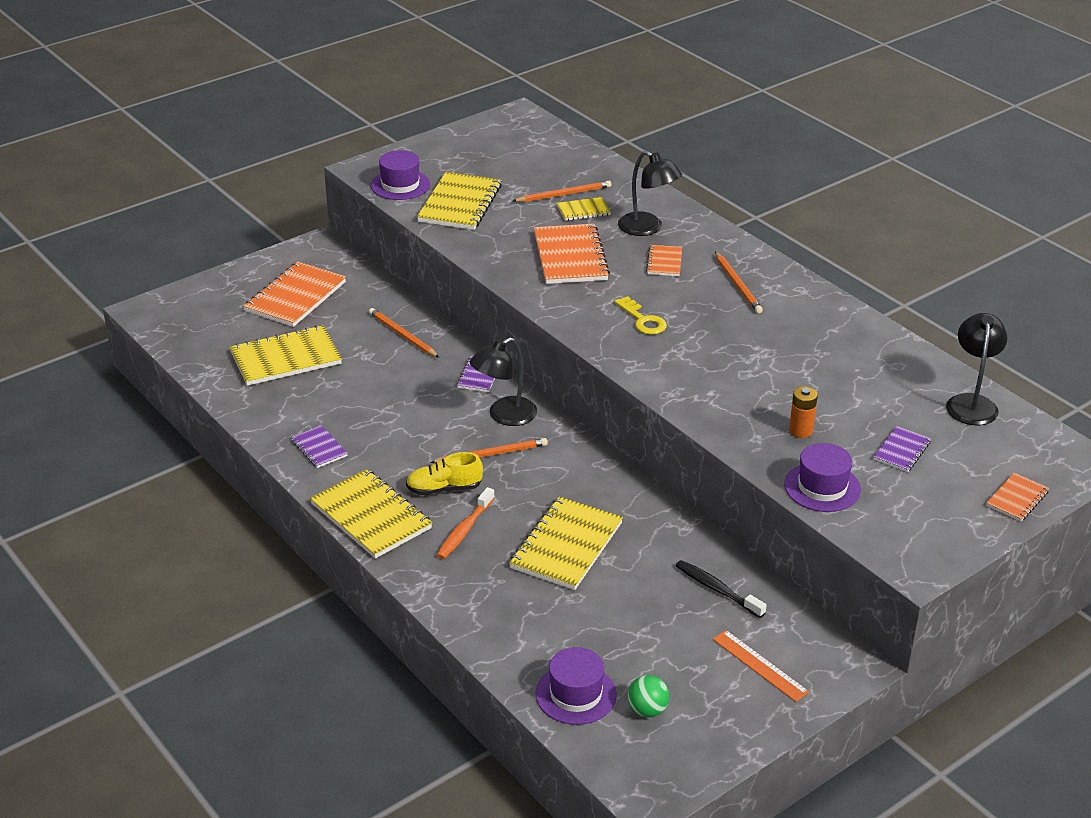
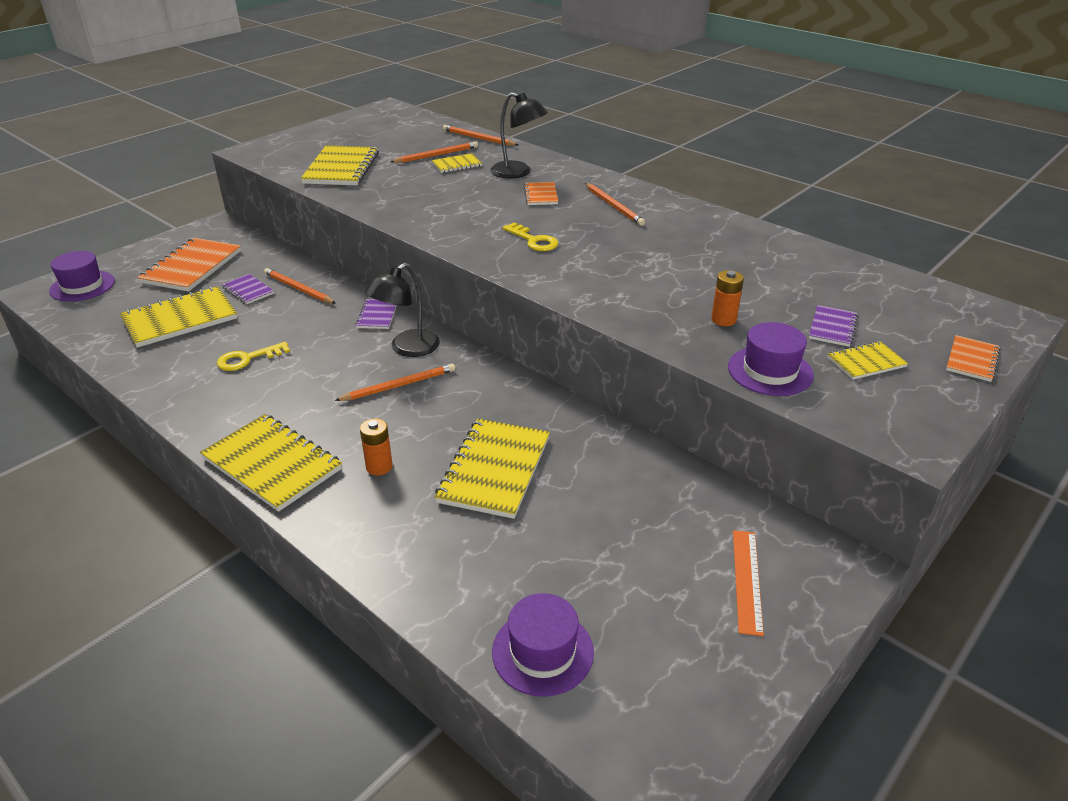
camera: 10 degrees left, 0 degrees up
(319, 448) = (213, 399): purple notebook -> purple notebook (248, 290)
(351, 409) = (248, 359): none -> yellow key
(400, 185) = (284, 159): purple hat -> purple hat (82, 286)
(444, 489) = (352, 425): yellow shoe -> none
(464, 530) = (379, 467): orange toothbrush -> orange battery
(570, 257) = (452, 198): orange notebook -> none
(614, 173) = (478, 138): none -> orange pencil
(647, 710) = (635, 660): green ball -> none
(717, 589) = (669, 497): black toothbrush -> none
(760, 665) = (747, 580): orange ruler -> orange ruler turned 60 degrees clockwise
(915, 489) = (866, 362): none -> yellow notebook
(971, 403) = (875, 279): black lamp -> none

